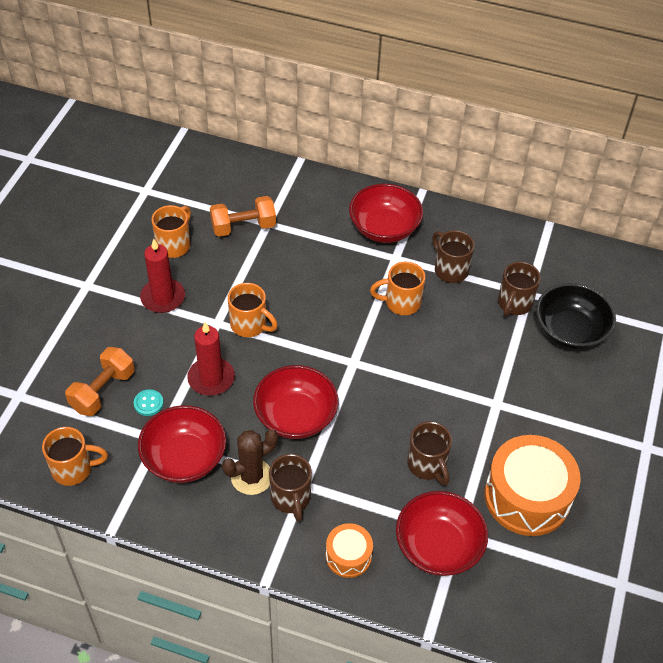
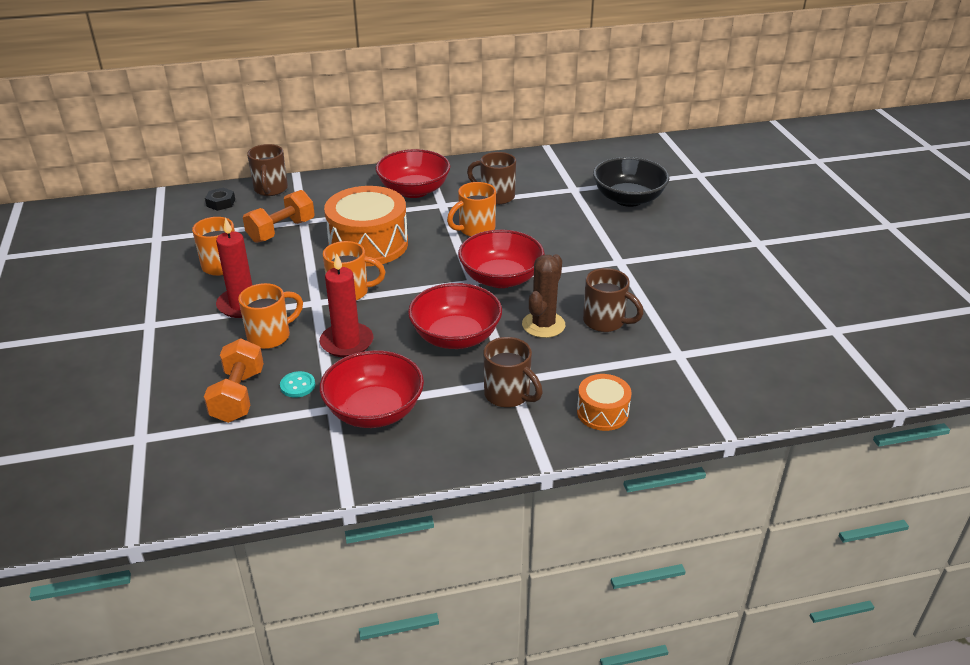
camera: 30 degrees left, 15 degrees down
(74, 469) = (259, 470): orange mug -> orange mug (270, 336)
(218, 170) = (221, 203): none -> black nut
(251, 477) = (455, 396): brown cactus -> brown cactus (543, 325)
(438, 546) = (671, 371): red bowl -> red bowl (501, 278)
(514, 304) = (568, 198): brown mug -> brown mug (270, 189)
(527, 496) = (705, 308): orange drum -> orange drum (368, 244)

